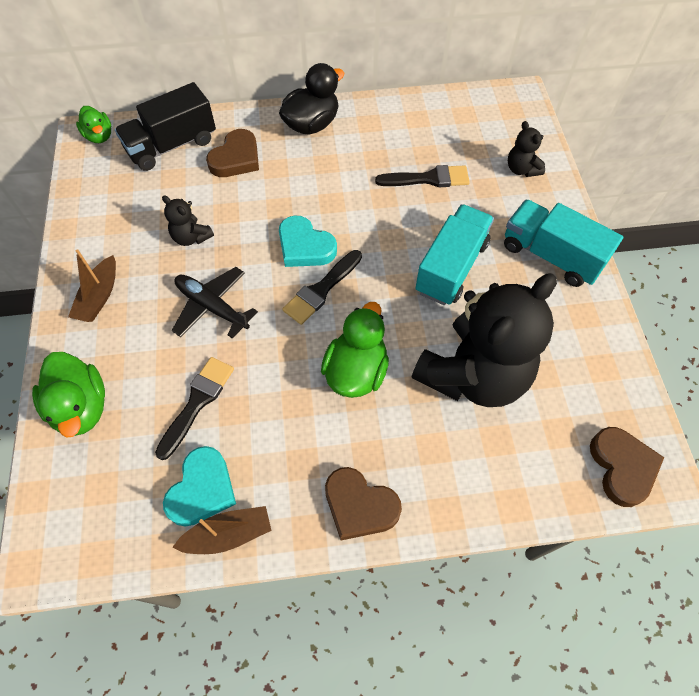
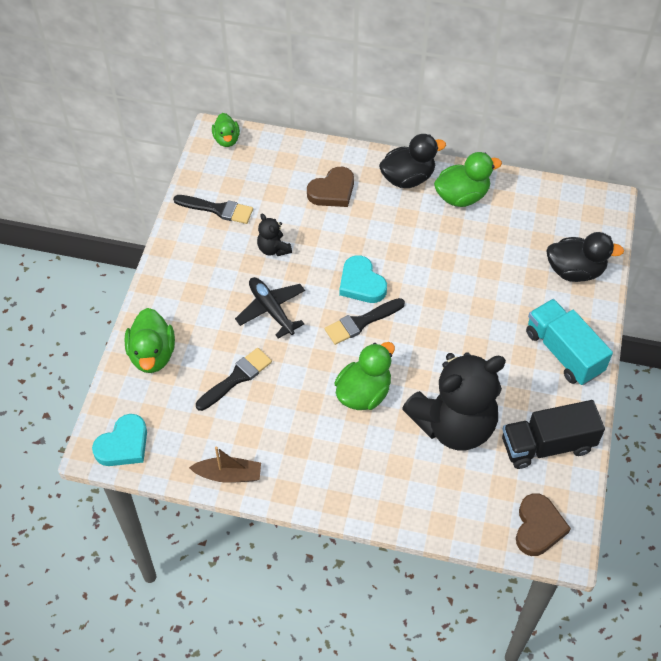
camera: 20 degrees right, 5 degrees down
(99, 296) = (188, 276): brown boat -> none
(172, 145) = (283, 164): black truck -> black truck (547, 445)
(202, 489) = (220, 439): turquoise heart -> turquoise heart (123, 444)
(359, 506) = (328, 487): brown heart -> none
(375, 127) = (462, 196): none -> green duck
(428, 179) = (488, 255): black brush -> black brush (217, 209)
(451, 267) = (474, 336): turquoise truck -> none
(521, 169) = (575, 271): black teddy bear -> black duck

